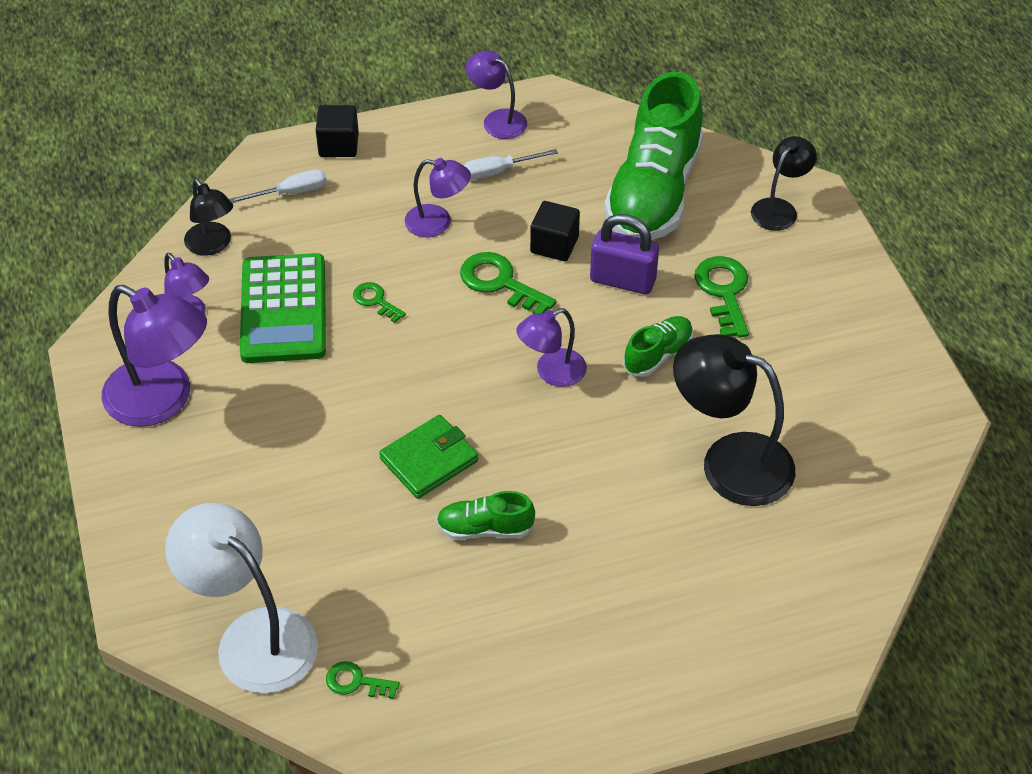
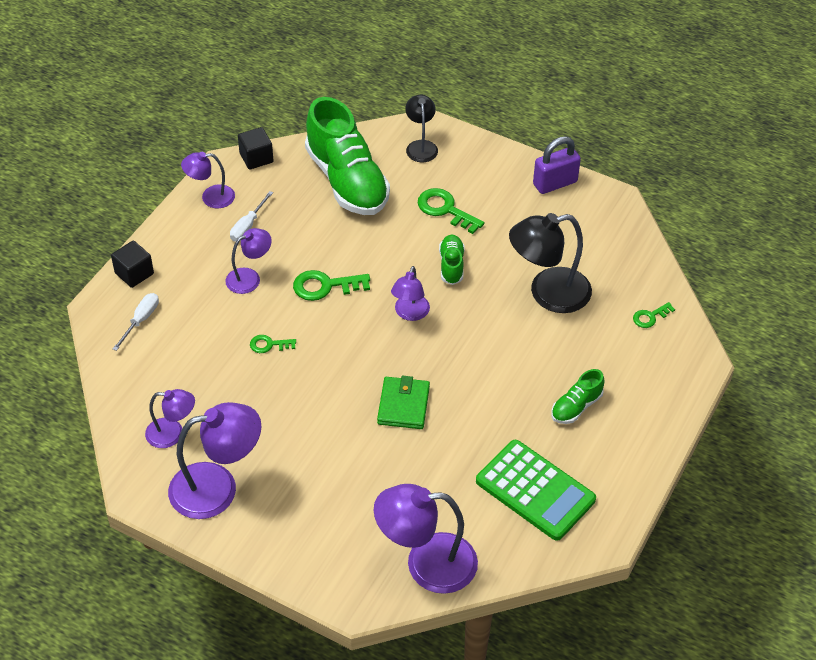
camera: 45 degrees left, 0 degrees up
(212, 245) = (132, 383): black lamp -> none
(252, 637) = (426, 563): white lamp -> purple lamp
(283, 309) = (222, 387): green calculator -> green calculator (535, 490)
(356, 682) = (504, 540): green key -> green key (650, 317)
(485, 528) = (473, 417): green shoe -> green shoe (576, 407)
(554, 245) = (329, 245): black cube -> black cube (256, 158)
(622, 280) = (387, 239): purple padlock -> purple padlock (555, 183)

